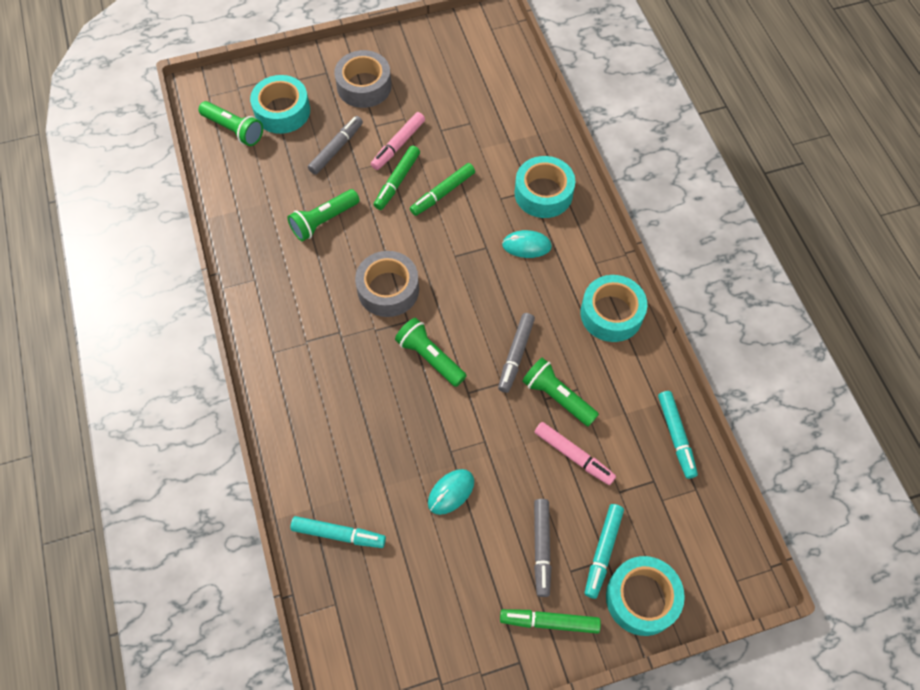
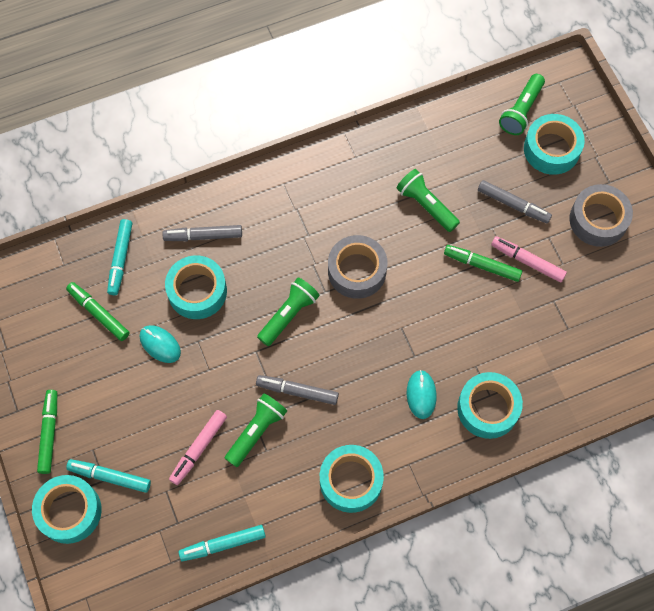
camera: 85 degrees right, 5 degrees up
(391, 449) = (197, 291): none -> turquoise tape
(442, 193) = (474, 309): green marker -> green marker (98, 313)
(541, 548) = (112, 424): grey marker -> grey marker (203, 236)

